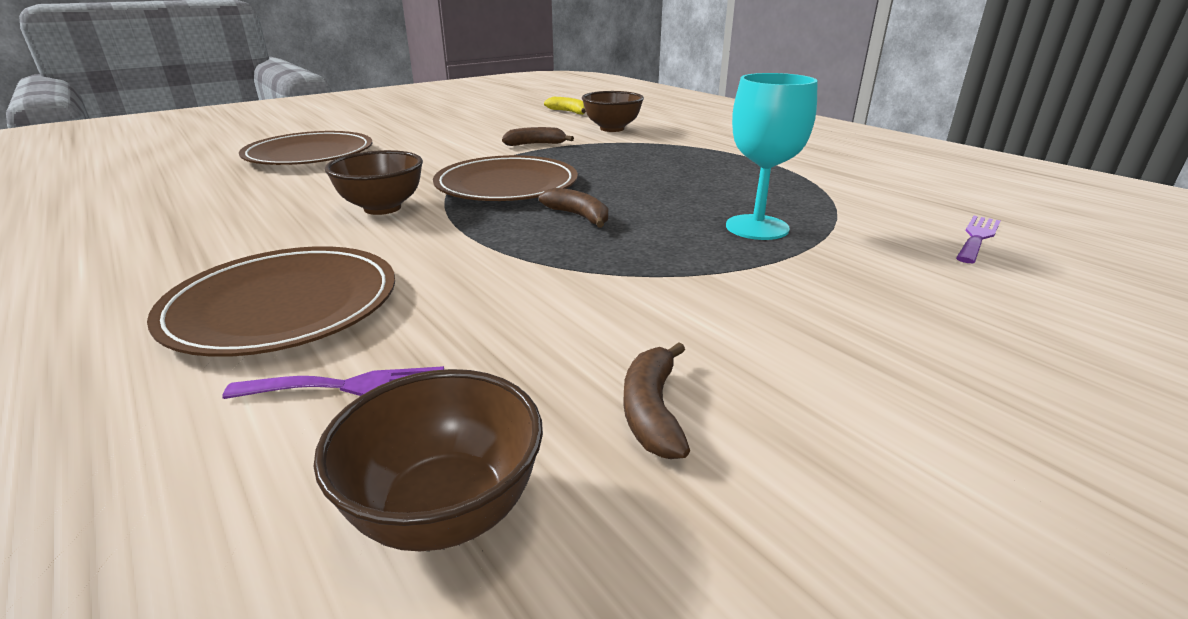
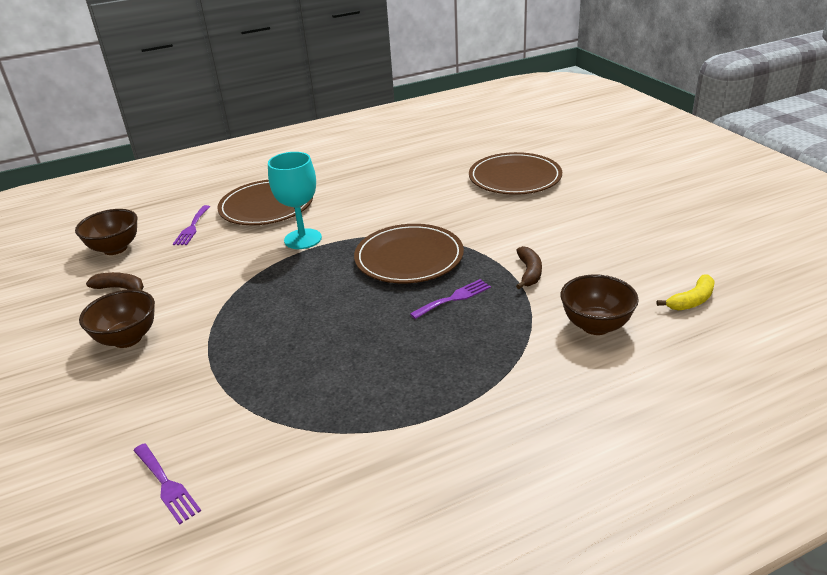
camera: 105 degrees right, 5 degrees up
(382, 208) = (380, 216): brown bowl -> brown bowl (127, 339)
(579, 216) = (328, 285): brown banana -> none
(588, 164) = (454, 298): none -> purple fork
(757, 227) = (262, 361): turquoise goblet -> turquoise goblet (303, 239)

